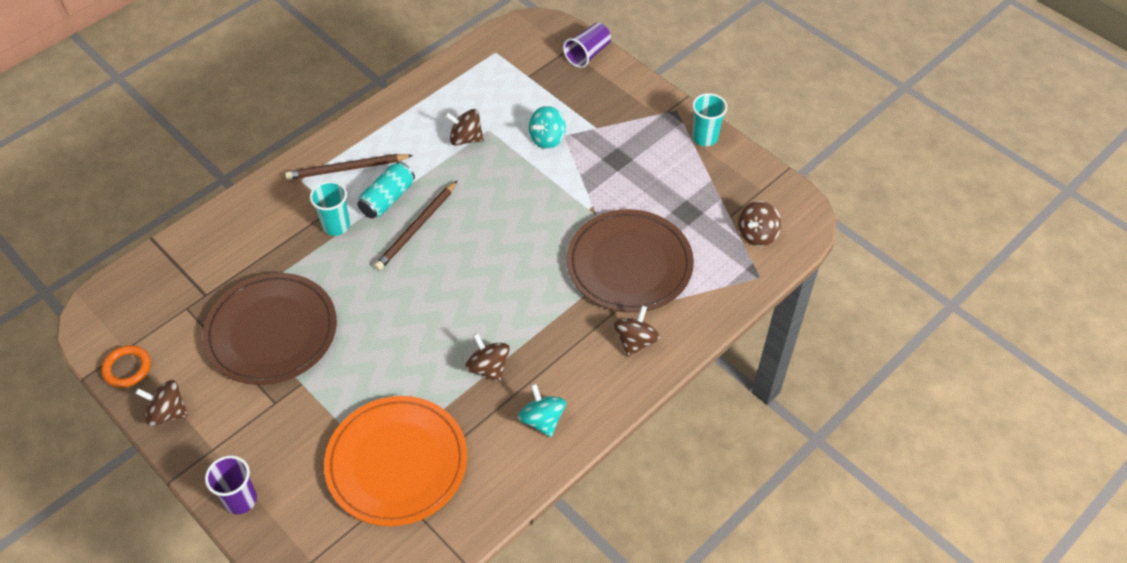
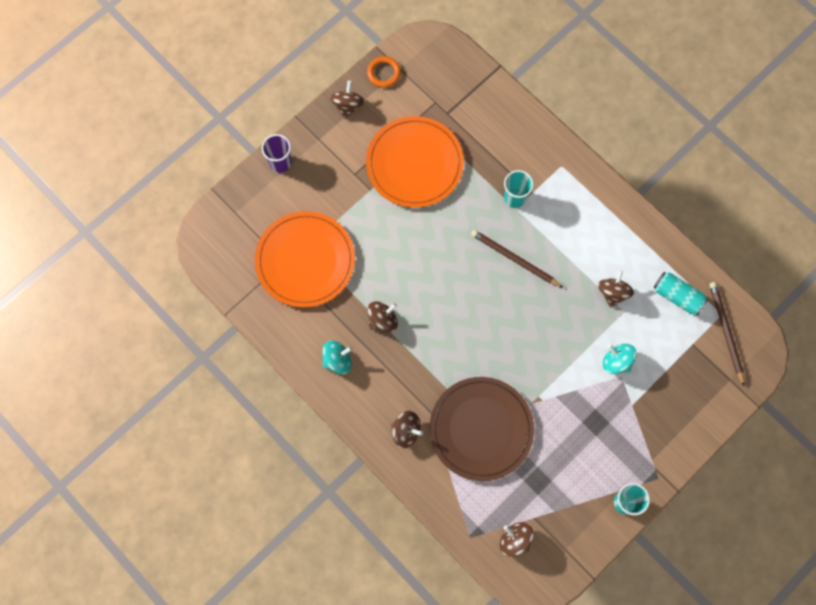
camera: 90 degrees right, 20 degrees up
(271, 332) = (414, 164): brown plate -> orange plate
(347, 169) = (574, 200): brown pencil -> brown pencil (725, 332)
(387, 199) = (543, 234): turquoise can -> turquoise can (677, 296)
(587, 54) = (725, 398): purple cup -> none

